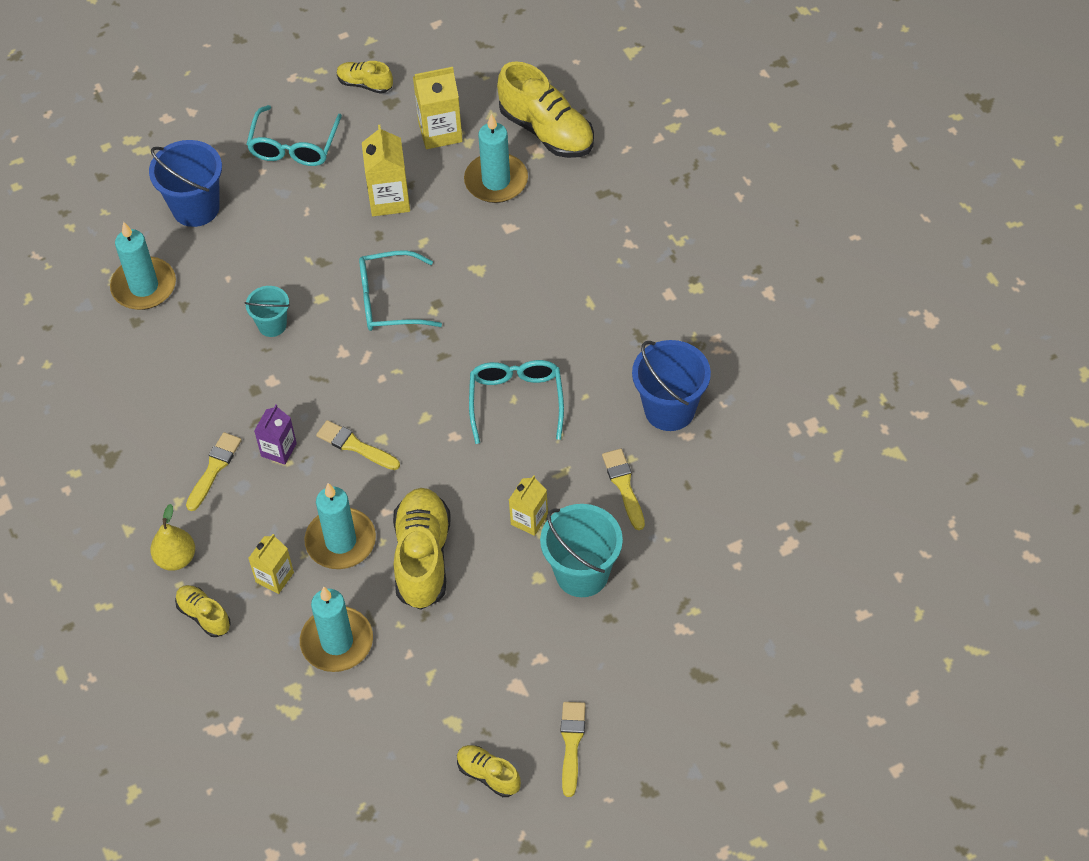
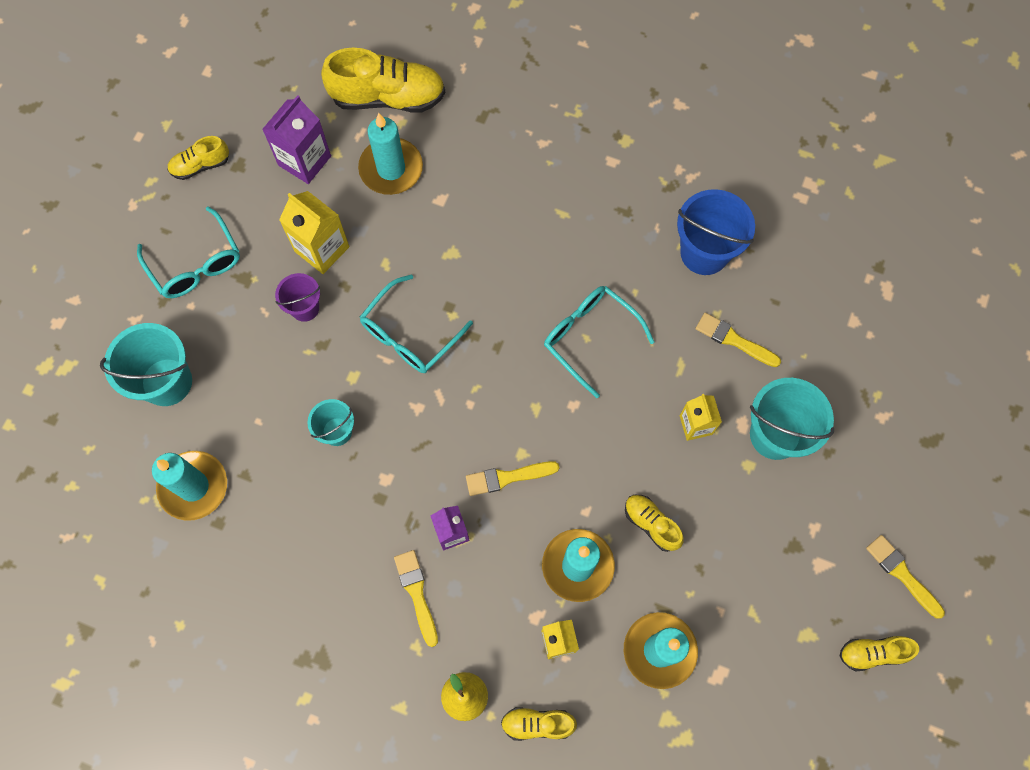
camera: 45 degrees left, 15 degrees up
(196, 208) = (167, 382): blue bucket -> turquoise bucket
(336, 229) = (305, 308): none -> purple bucket
(422, 557) = (651, 524): yellow shoe -> yellow shoe, size x0.53
(440, 132) = (304, 161): yellow carton -> purple carton

